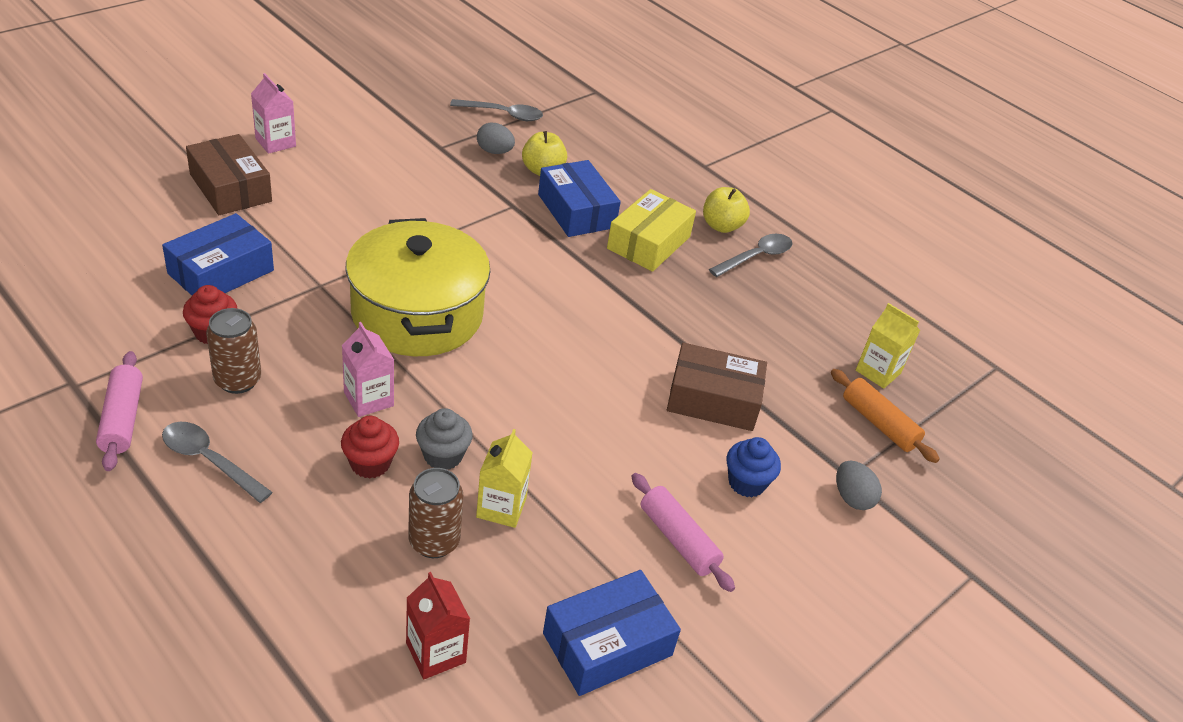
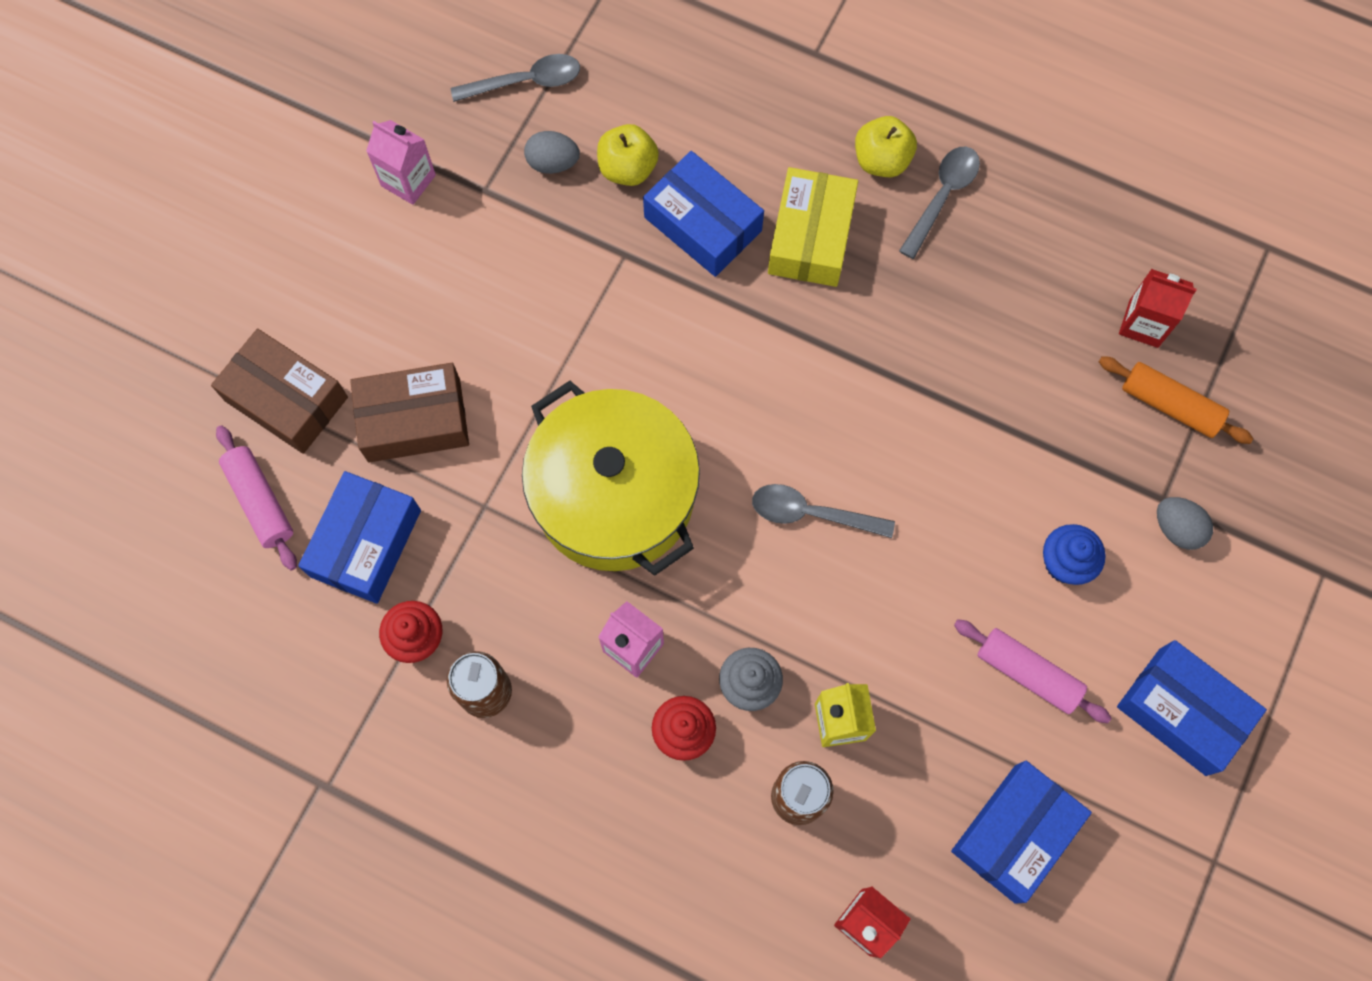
camera: 15 degrees left, 30 degrees up
(122, 419) = (405, 803): pink rolling pin -> pink rolling pin (260, 501)
(209, 460) = (525, 811): grey spoon -> grey spoon (811, 513)
(275, 142) = (286, 288): pink carton -> pink carton (408, 180)
(713, 399) = (985, 460): brown box -> brown box (414, 420)
(803, 619) = (1182, 711): none -> blue box
(878, 372) = (1143, 323): yellow carton -> red carton

